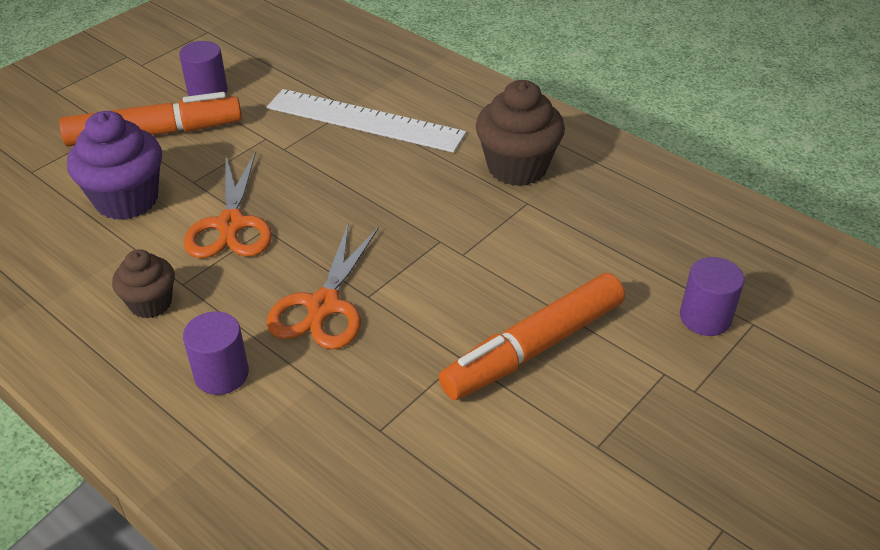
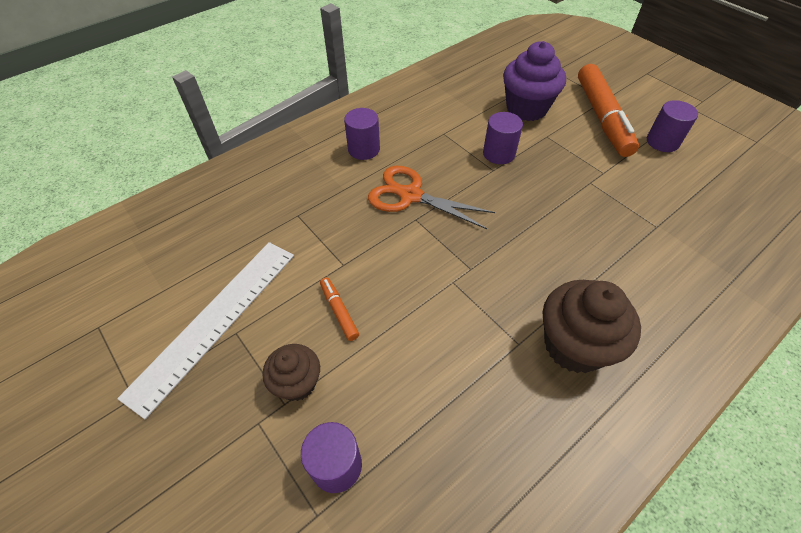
camera: 100 degrees right, 10 degrees up
(151, 303) = (428, 121): brown cupcake -> brown cupcake (297, 383)
(231, 224) = (499, 153): orange scissors -> purple cylinder
(365, 120) = (637, 235): white ruler -> white ruler (214, 320)
(533, 348) = (339, 311): orange marker -> orange marker, size x0.43

